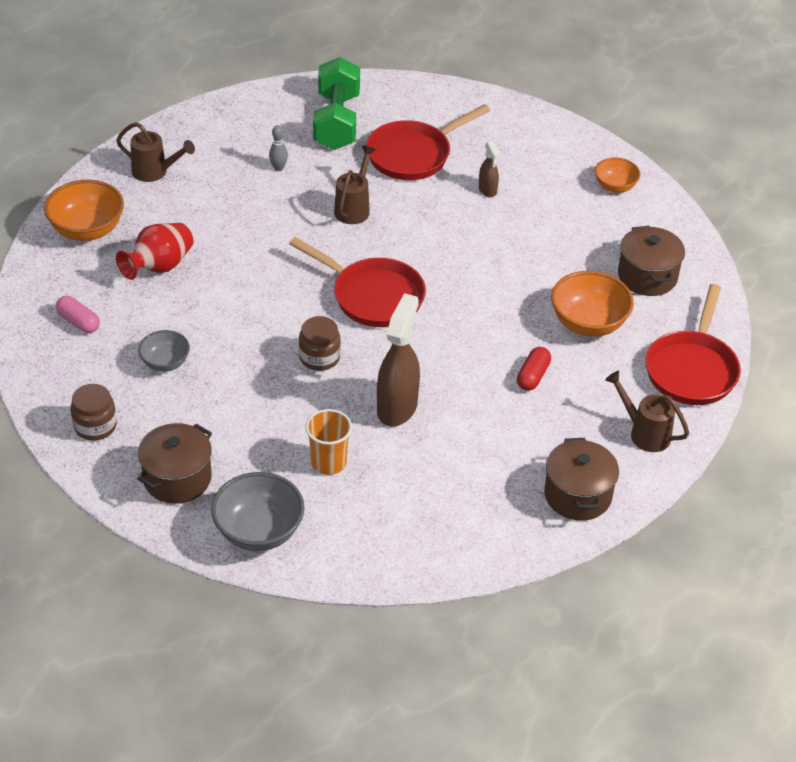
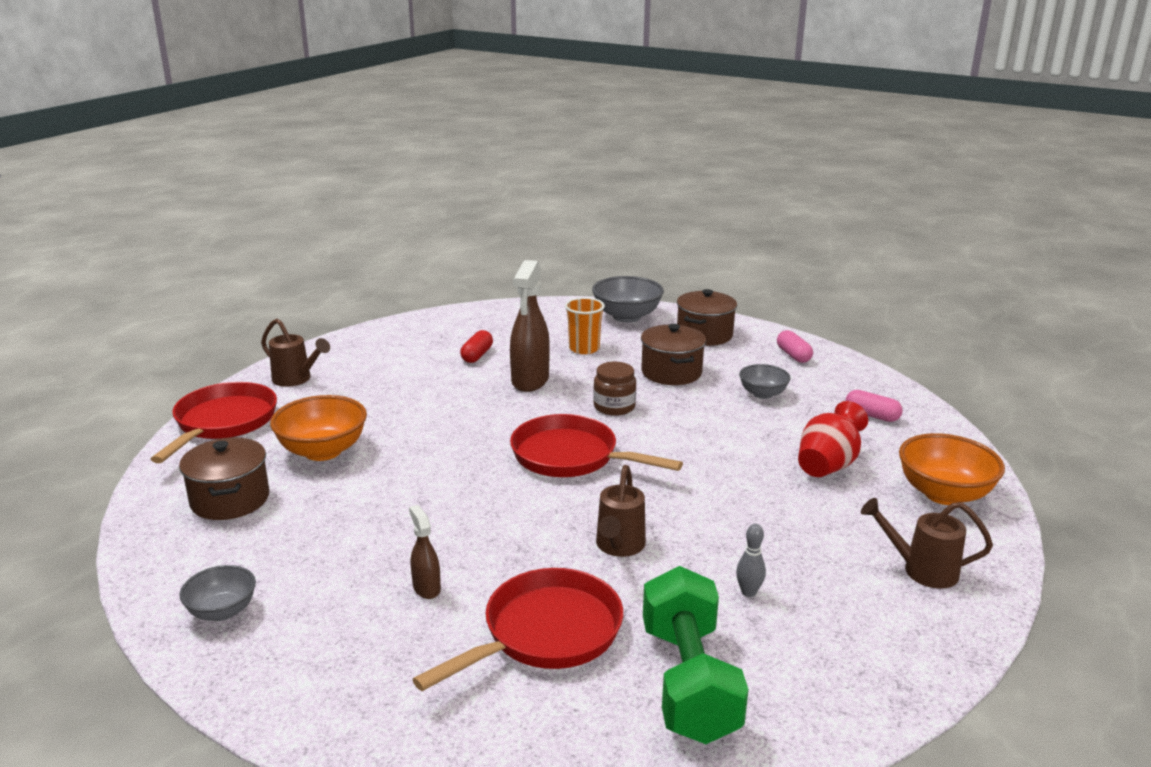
camera: 175 degrees right, 20 degrees down
(95, 426) = (793, 355): brown jar -> pink capsule
(533, 376) = (395, 408): red capsule -> red capsule (477, 355)
(577, 495) = (370, 344): brown pot -> brown pot (671, 372)
(615, 186) = (222, 611): orange bowl -> grey bowl

